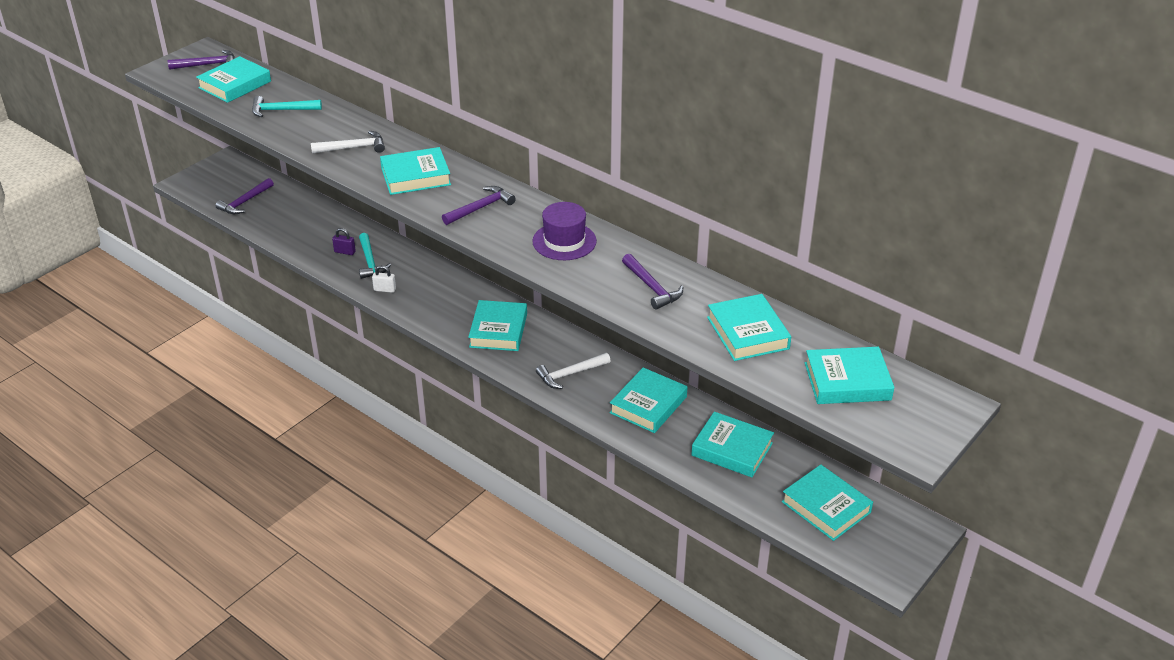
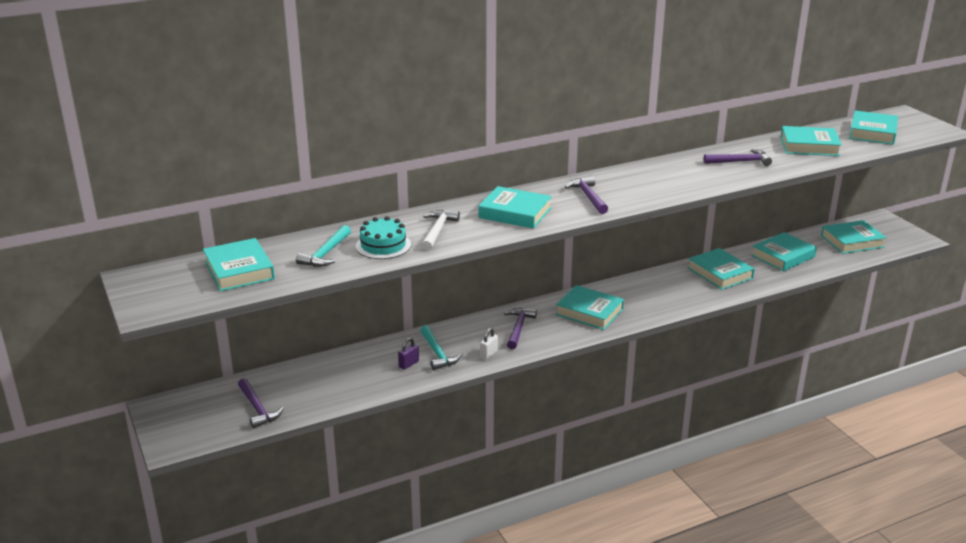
camera: 65 degrees left, 10 degrees down
(207, 65) = (171, 279): purple hammer -> purple hammer (518, 328)
(310, 130) = (383, 245): none -> turquoise cake
(370, 262) = (437, 353): turquoise hammer -> turquoise hammer turned 60 degrees clockwise
(415, 176) = (515, 213): turquoise book -> turquoise book turned 75 degrees counterclockwise
(564, 241) = (660, 177): purple hat -> none
(570, 374) = (666, 294): white hammer -> none

